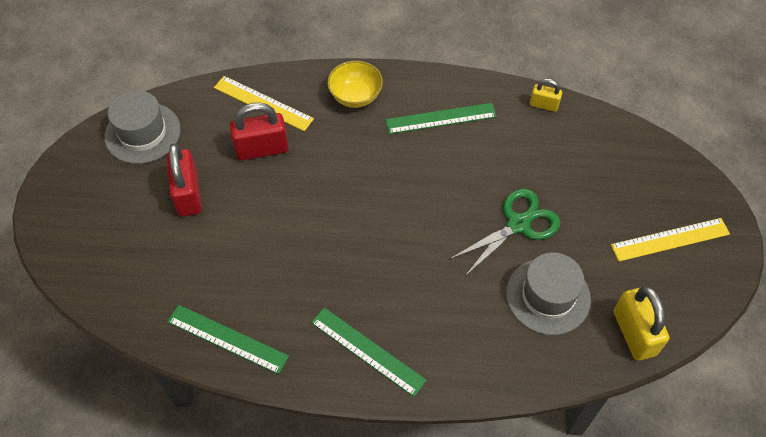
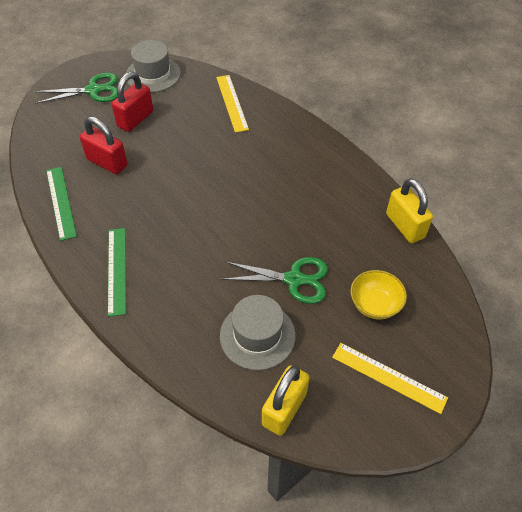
camera: 45 degrees right, 5 degrees down
(99, 199) = (93, 90): none -> green scissors
(262, 149) = (201, 125): red padlock -> red padlock (107, 162)
(355, 96) = (288, 135): yellow bowl -> yellow bowl (375, 305)
(441, 118) = (324, 184): green ruler -> none
(543, 105) = (405, 226): yellow padlock -> yellow padlock, size x1.77

